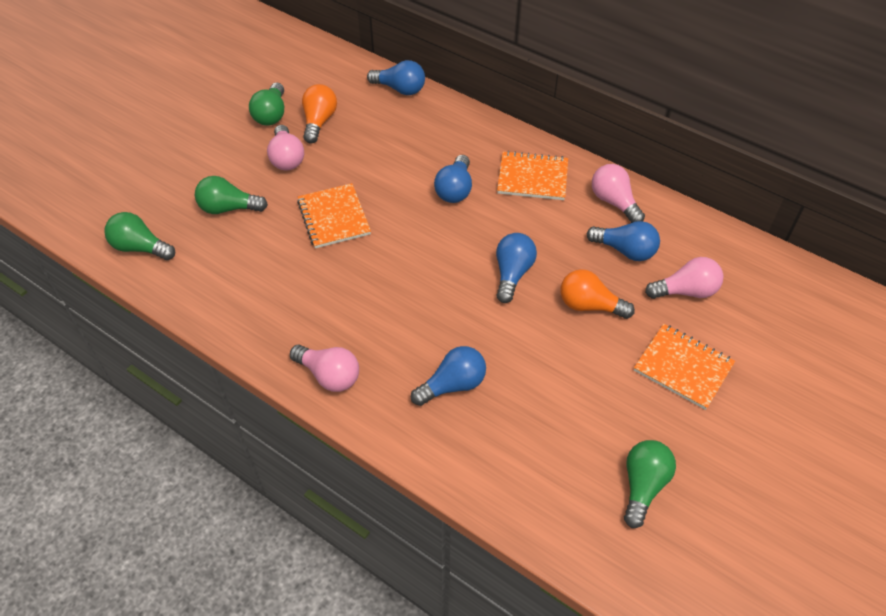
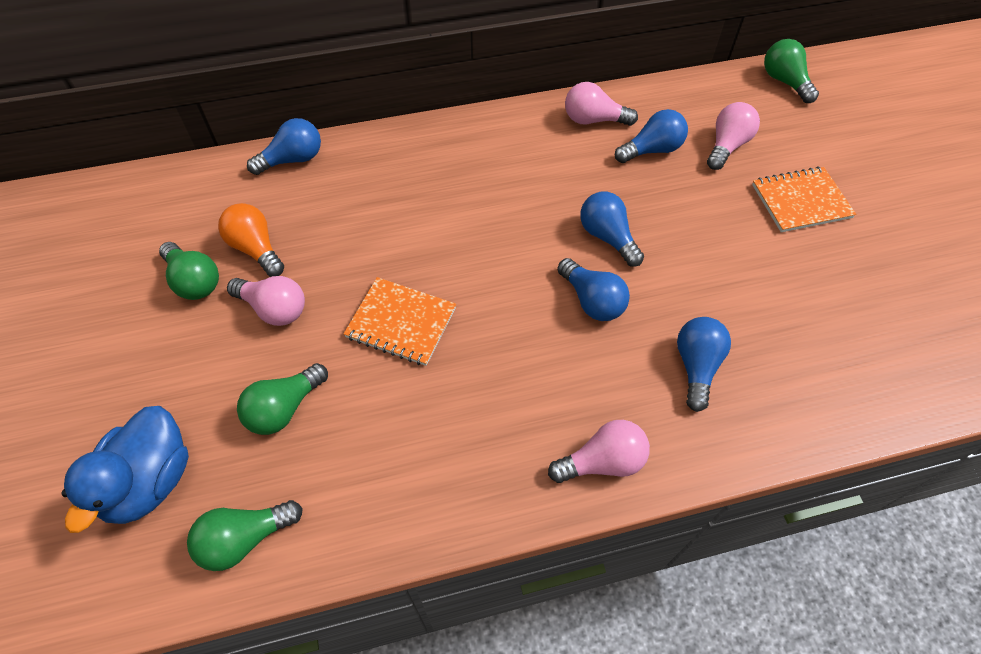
camera: 50 degrees left, 5 degrees up
(140, 188) = (150, 481): none -> blue duck
(455, 189) = (467, 208): blue light bulb -> blue light bulb (592, 301)
(532, 177) = (511, 148): orange notebook -> none
(589, 305) = (689, 212): orange light bulb -> none
(643, 486) = (898, 307): green light bulb -> green light bulb (784, 81)

